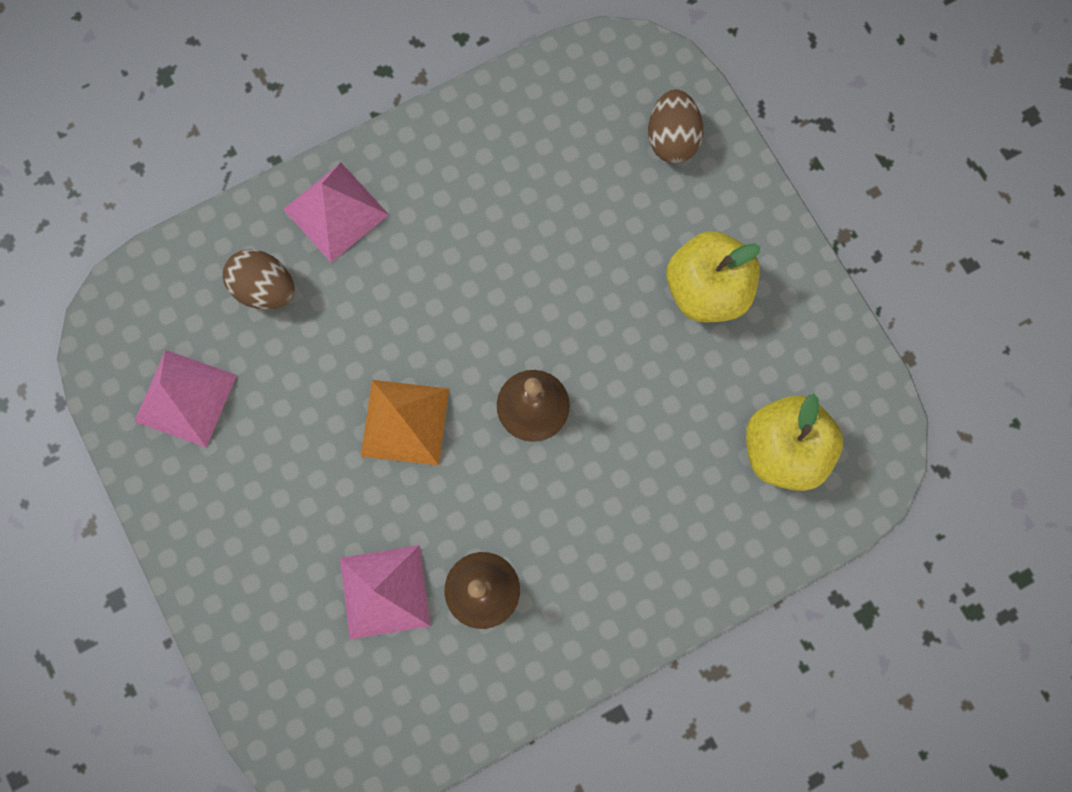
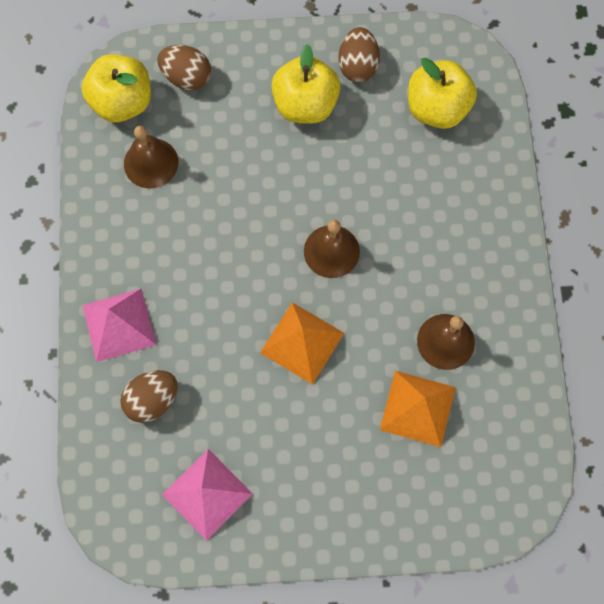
camera: 65 degrees left, 5 degrees down
(385, 591) = (418, 408): pink pyramid -> orange pyramid
(544, 152) = (151, 163): none -> brown bell
(603, 84) = (122, 102): none -> yellow apple
(791, 328) = (357, 66): none -> brown egg

